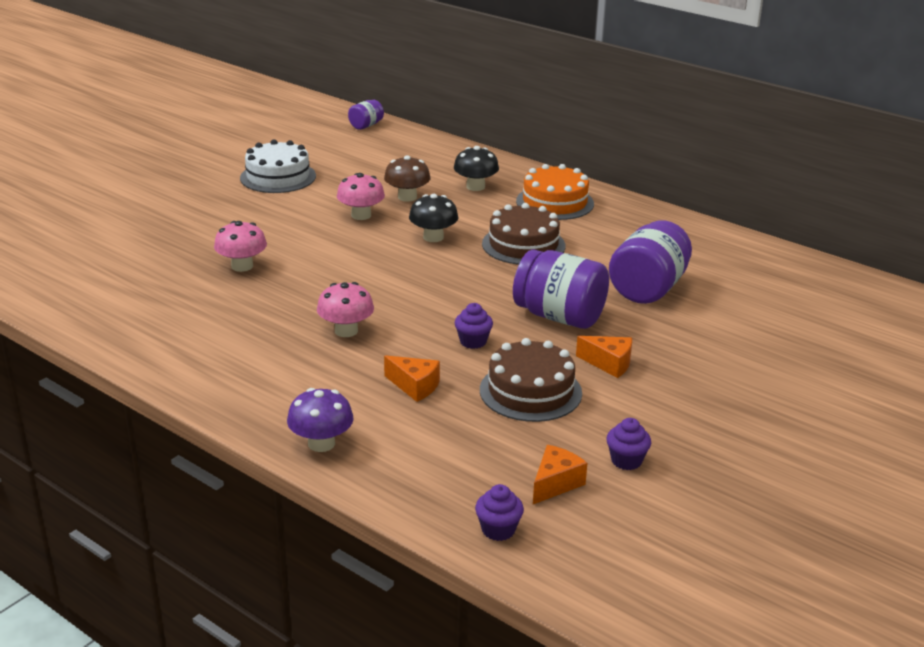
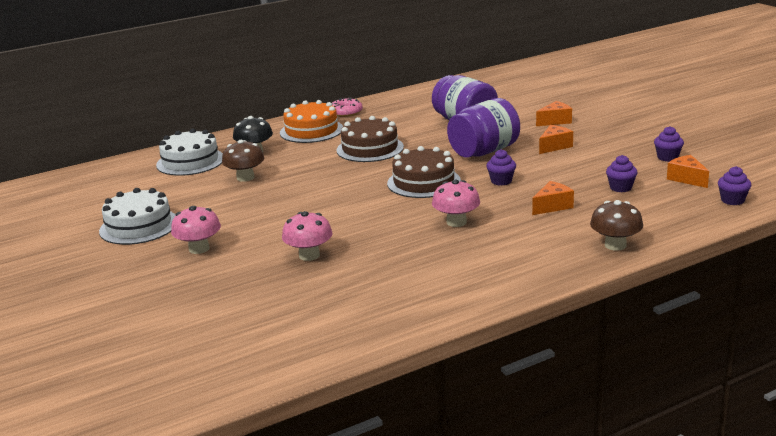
camera: 65 degrees left, 5 degrees down
(321, 443) = (615, 245): purple mushroom -> brown mushroom
(361, 215) = (260, 198): pink mushroom -> pink mushroom (199, 249)
(366, 126) = (75, 179): purple jar -> none
(432, 163) = (190, 161): none -> white cake
(433, 237) = (328, 176): black mushroom -> none
(496, 430) = (620, 188): none -> purple cupcake
(530, 391) = (577, 172): brown cake -> brown cake (424, 182)
(625, 210) = (346, 112): none -> pink donut
(703, 353) = (555, 121): none -> orange cheese

